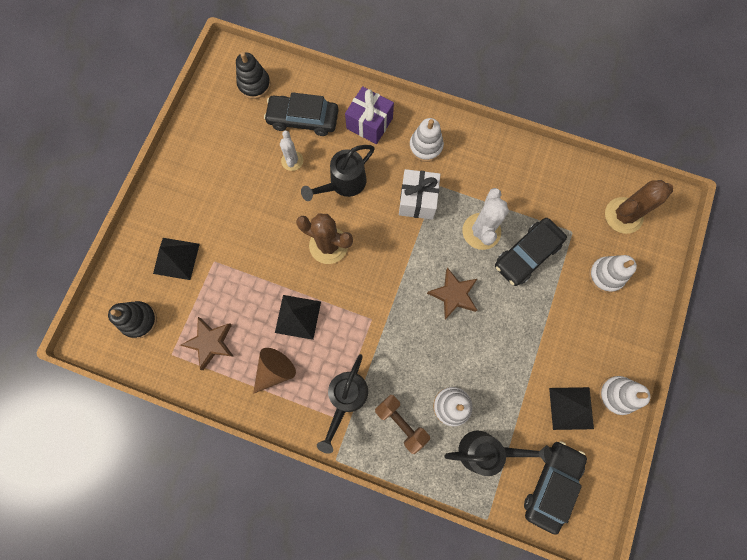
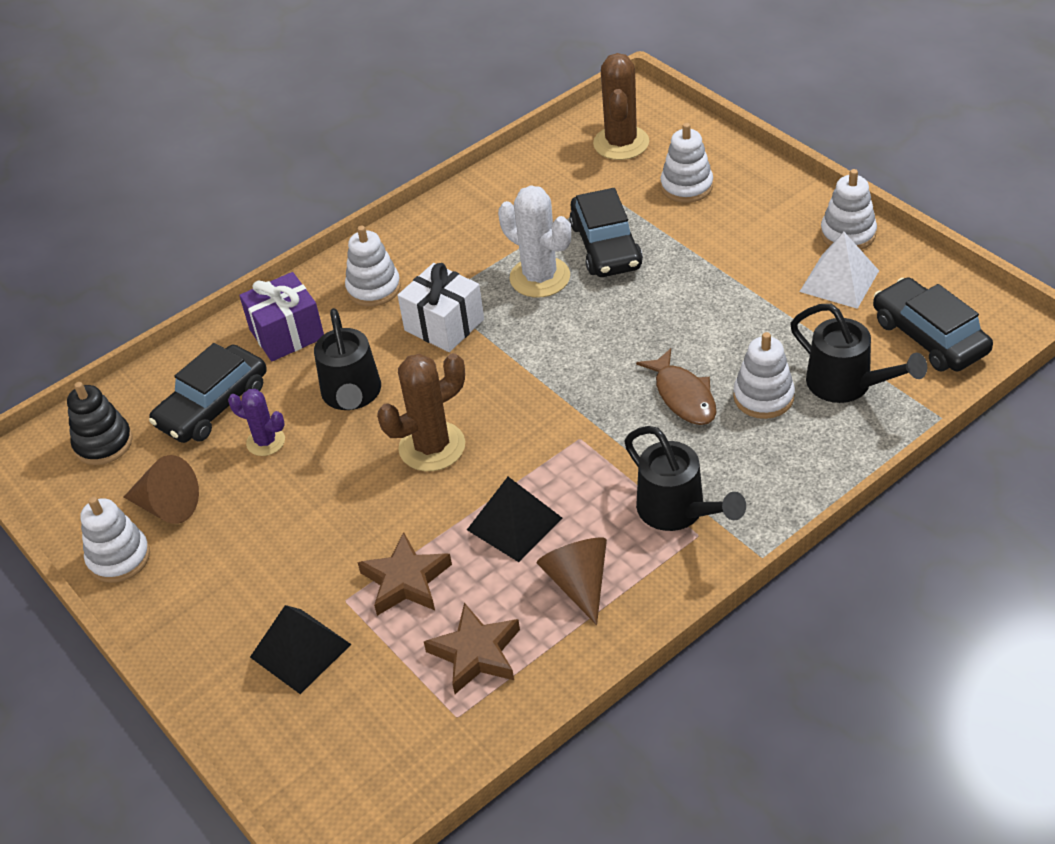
camera: 55 degrees left, 30 degrees down
(139, 320) = (365, 744): black stacking toy -> none
(191, 140) = (119, 558): none -> white stacking toy
(231, 141) = (167, 506): none -> brown cone
(292, 160) = (265, 441): white cactus -> purple cactus
(401, 422) = (753, 460): brown dumbbell -> none
(430, 360) = (683, 396): none -> brown fish
(453, 294) = (607, 337): brown star -> brown star (406, 580)
(486, 451) = (847, 385): black watering can -> black watering can turned 105 degrees clockwise
(571, 408) = (839, 281): black pyramid -> white pyramid

